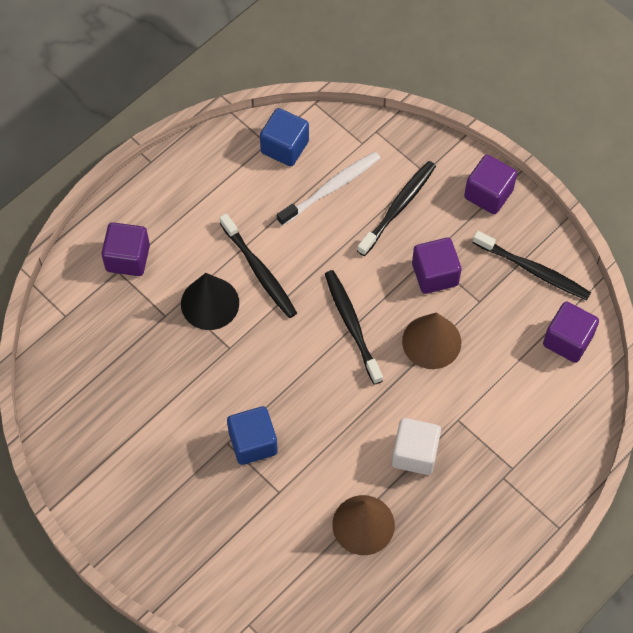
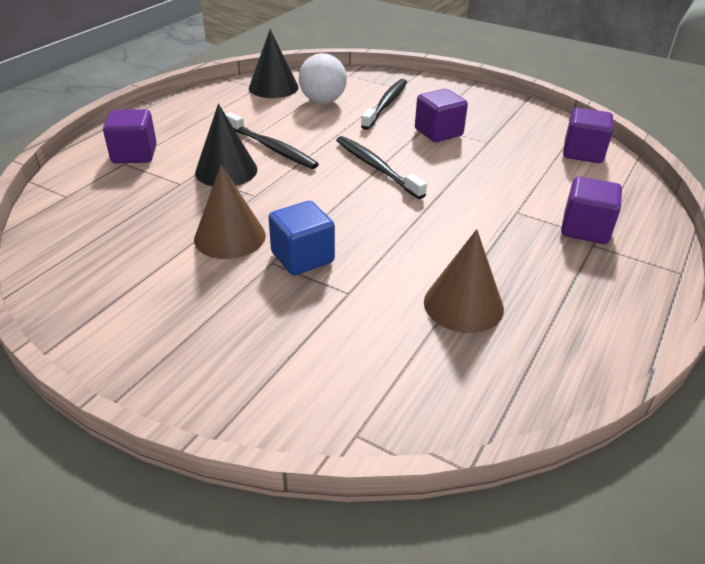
camera: 15 degrees left, 25 degrees down
(285, 147) = (273, 87): blue cube -> black cone
(331, 188) = (323, 101): white toothbrush -> white ball
(415, 453) = (488, 240): white cube -> none
(431, 341) = (459, 168): brown cone -> brown cone (230, 237)
(488, 194) = (458, 92): purple cube -> purple cube (585, 229)
(534, 270) = (523, 122): black toothbrush -> none

